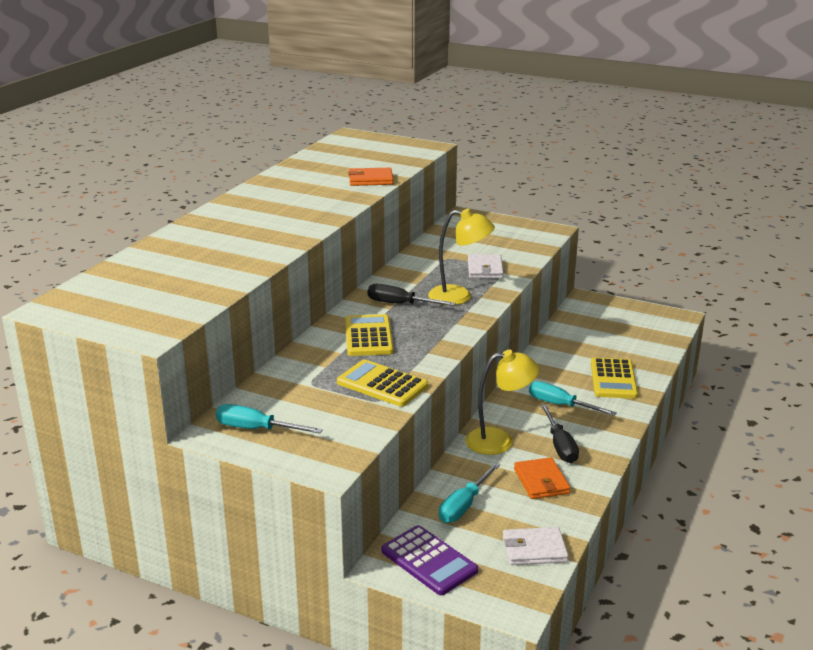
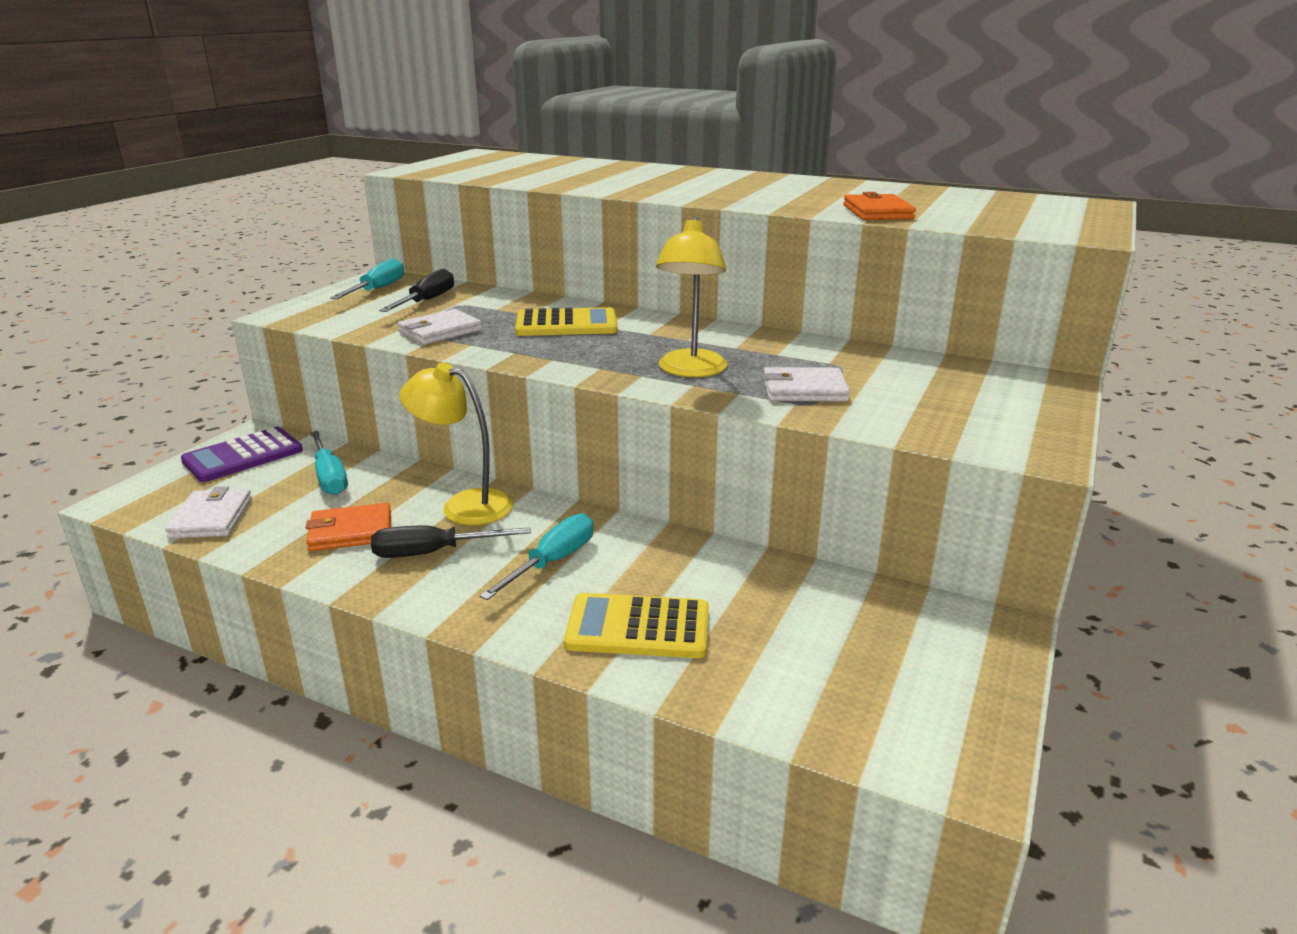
camera: 90 degrees right, 0 degrees up
(382, 384) = (440, 331): yellow calculator -> white wallet
(400, 304) = (662, 338): black screwdriver -> black screwdriver (426, 301)
(464, 505) = (329, 477): turquoise screwdriver -> turquoise screwdriver turned 150 degrees counterclockwise
(499, 441) = (464, 505): yellow lamp -> yellow lamp turned 120 degrees clockwise

